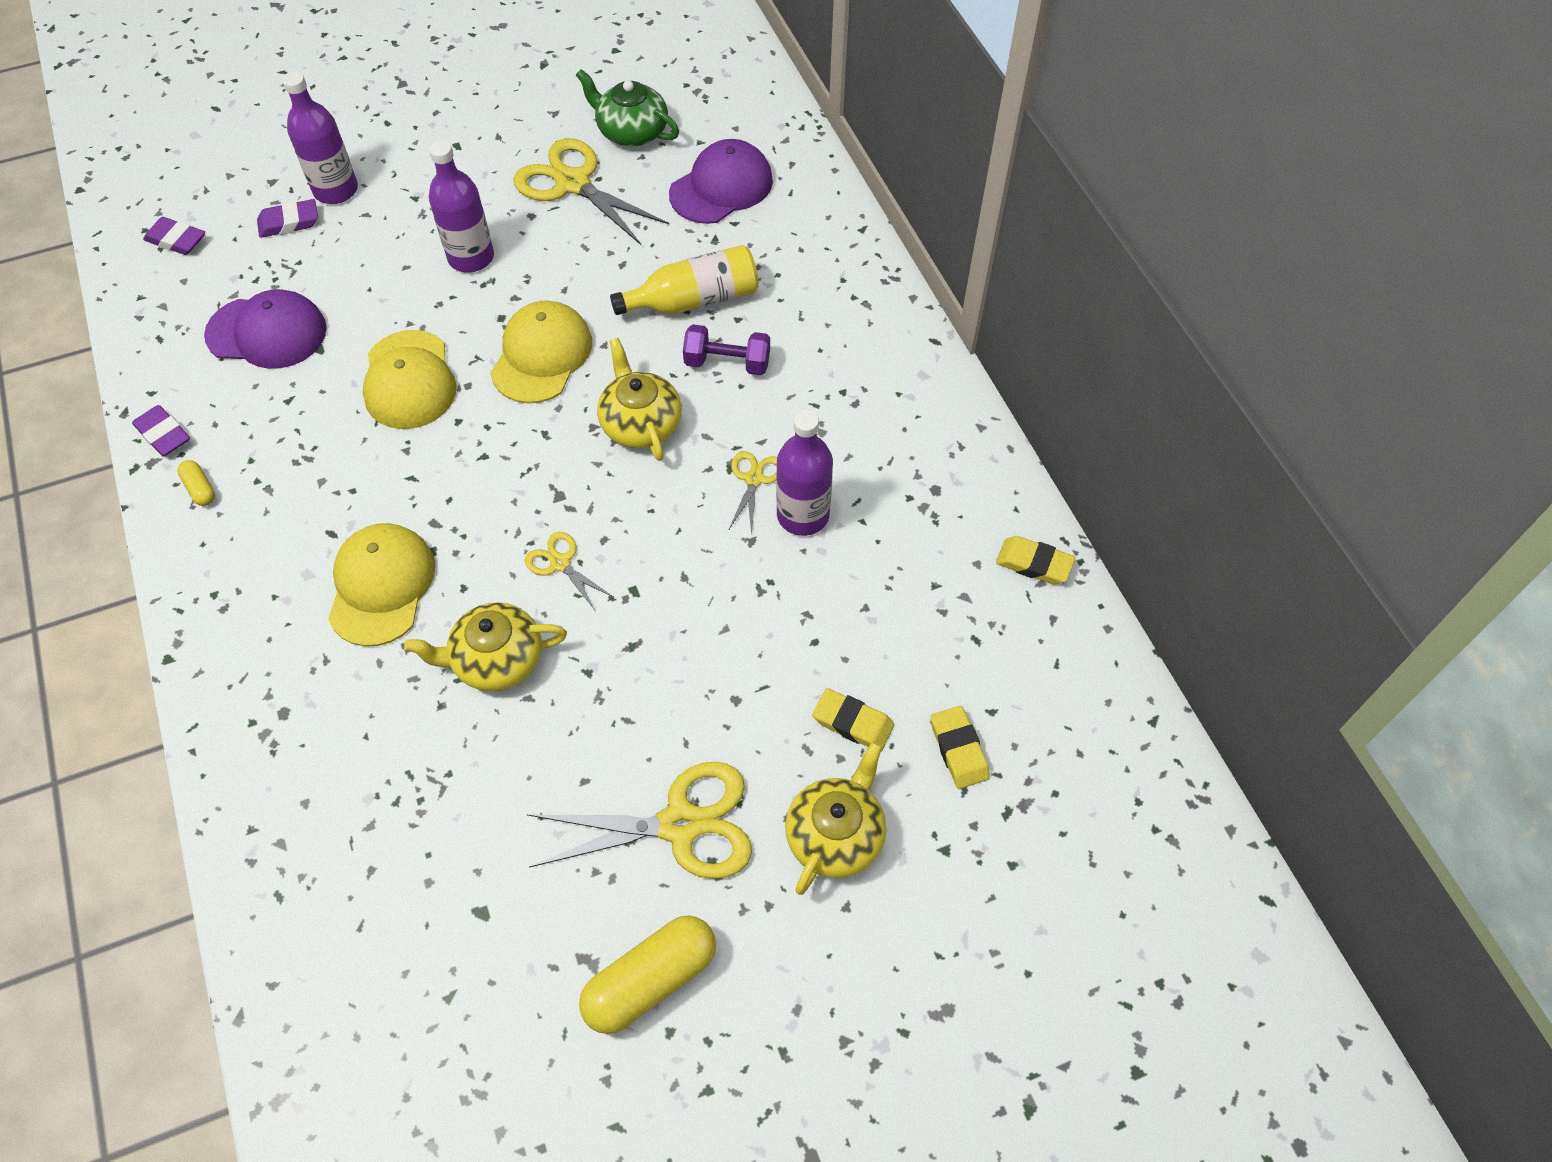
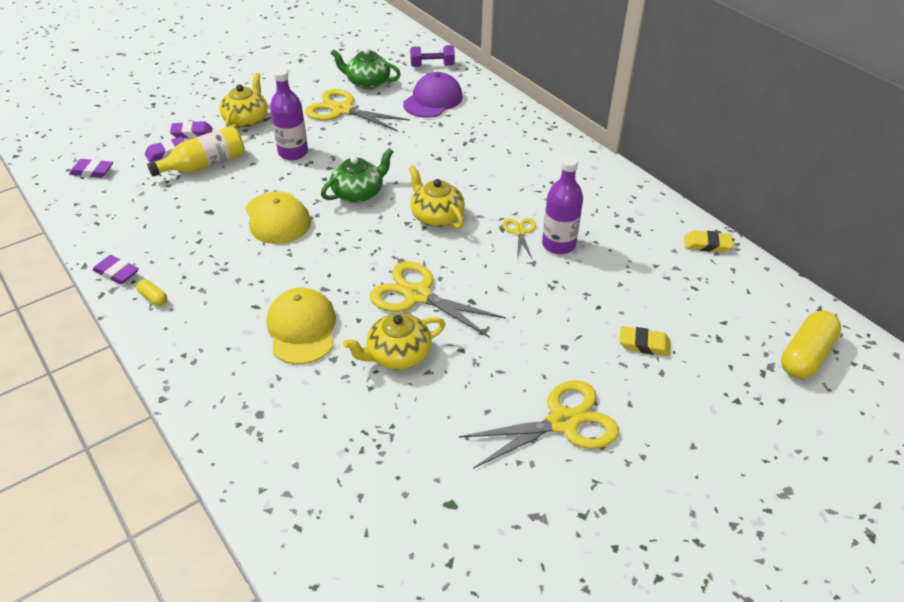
camera: 15 degrees left, 15 degrees down
(267, 332) = (171, 208): purple cap -> none
(336, 190) = (192, 133): purple bottle -> purple eraser
(541, 355) = (358, 193): yellow cap -> green teapot
(560, 563) = (417, 295): yellow scissors -> yellow scissors, size x1.98
(650, 980) = (587, 518): yellow capsule -> yellow capsule (805, 355)
(694, 300) = (441, 153): yellow bottle -> yellow bottle (205, 165)
(727, 363) = (476, 179): purple dumbbell -> purple dumbbell (432, 66)
(836, 834) = (665, 406): yellow teapot -> yellow teapot (246, 119)
(958, 749) = (715, 345): yellow eraser -> none

